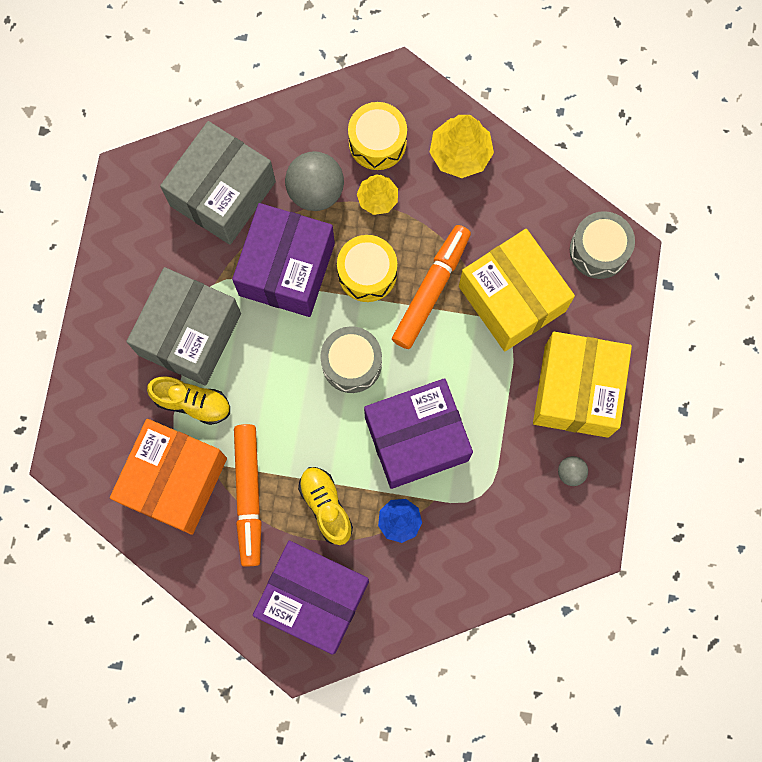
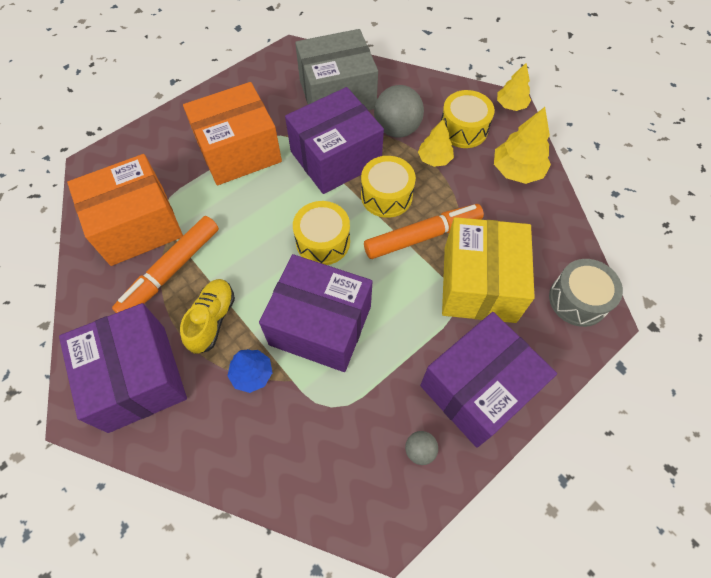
camera: 40 degrees right, 15 degrees down
(189, 334) = (239, 151): grey box -> orange box
(192, 402) = (198, 189): yellow shoe -> none
(352, 363) = (323, 241): grey drum -> yellow drum
(400, 77) = (511, 105): none -> yellow tree
(576, 391) = (477, 388): yellow box -> purple box

